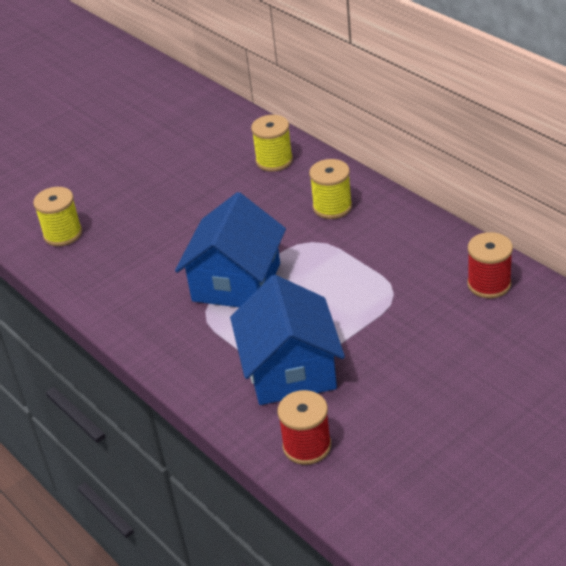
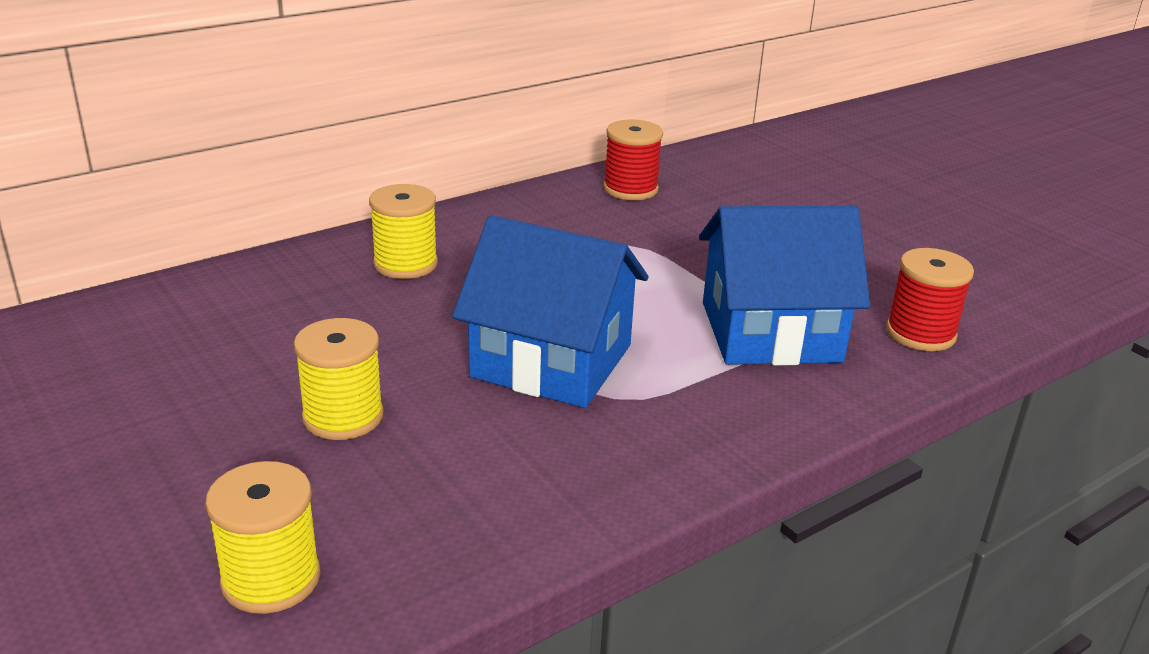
camera: 90 degrees left, 10 degrees down
(274, 161) = (234, 299): yellow spool -> yellow spool (343, 416)

